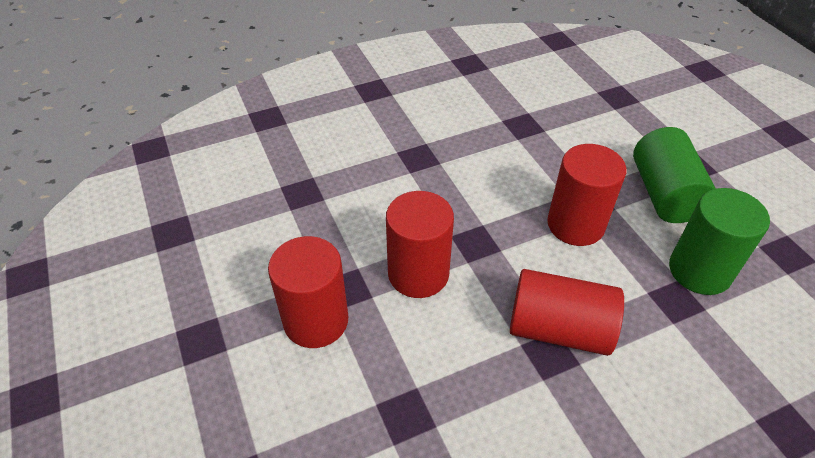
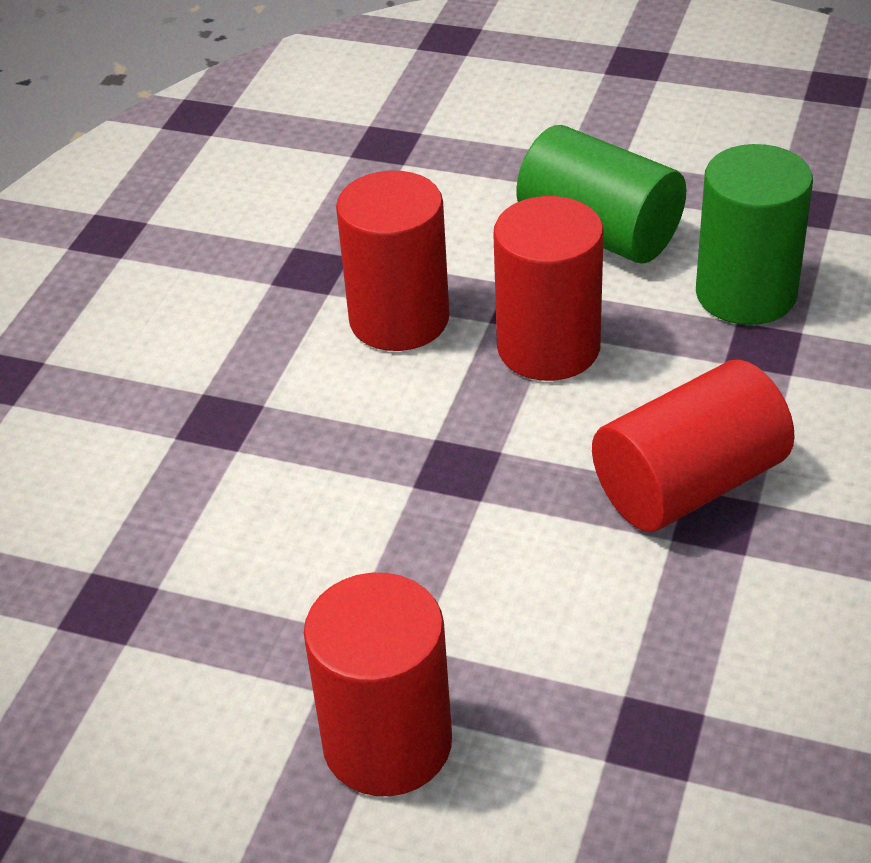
camera: 45 degrees left, 5 degrees down
(418, 274) = (439, 567): red cylinder -> red cylinder (399, 319)

